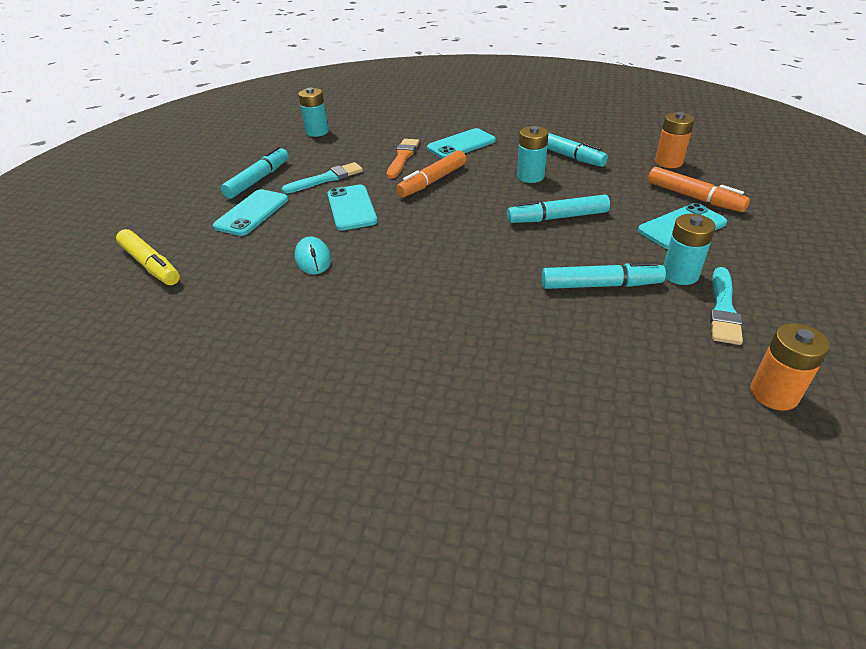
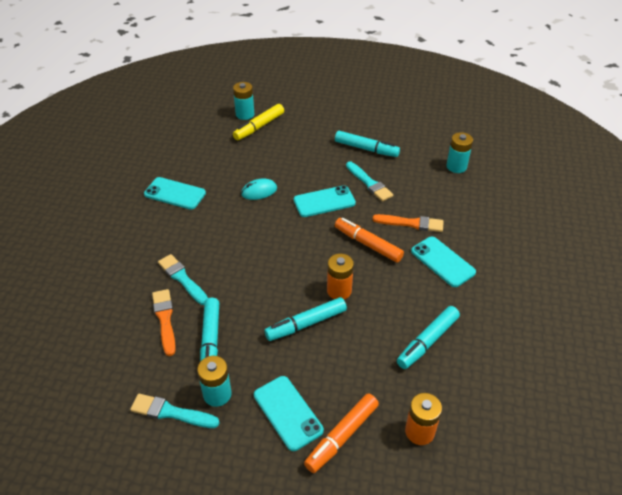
camera: 85 degrees right, 5 degrees up
(252, 213) = (318, 155): turquoise phone -> turquoise phone (175, 194)
(491, 320) = (182, 278): none -> turquoise brush
(530, 176) = (380, 310): turquoise battery -> turquoise battery (245, 114)
(558, 218) = (306, 324): turquoise marker -> turquoise marker turned 105 degrees counterclockwise
(573, 330) = (165, 319): none -> orange brush
(774, 394) = (84, 417): orange battery -> orange battery (339, 291)

